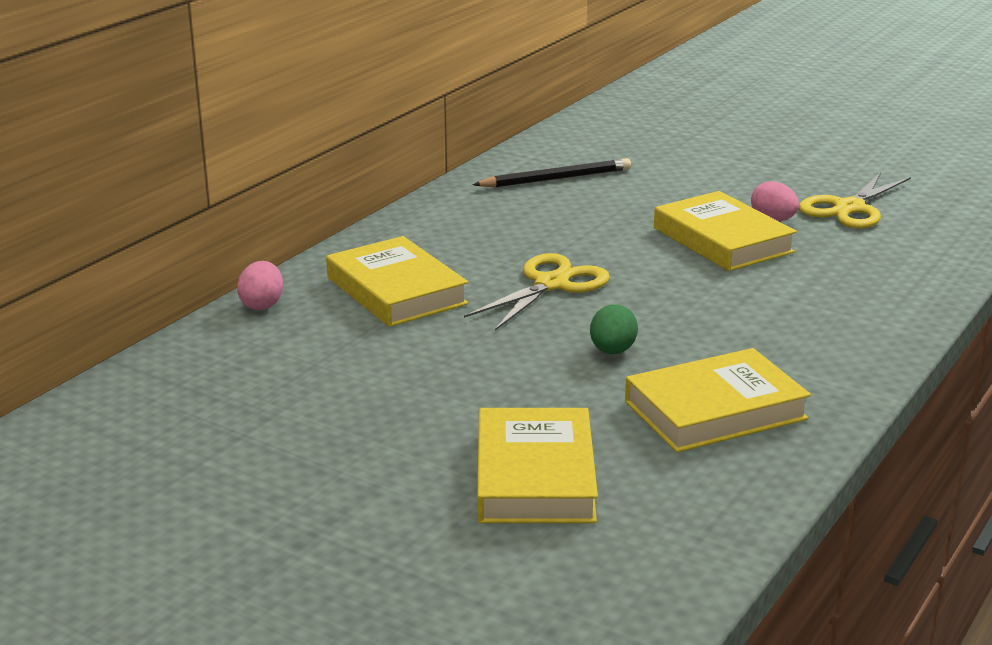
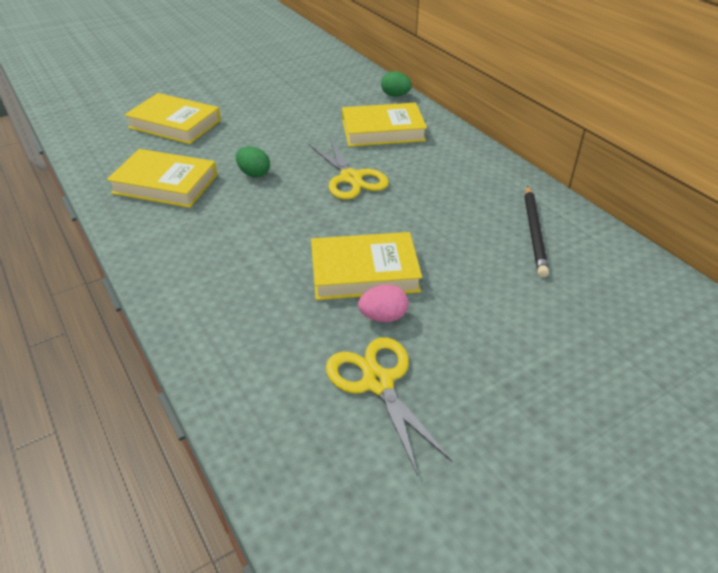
camera: 115 degrees right, 15 degrees up
(262, 305) = (395, 95): pink egg -> green egg
(715, 410) = (165, 184): yellow book -> yellow book turned 75 degrees counterclockwise

